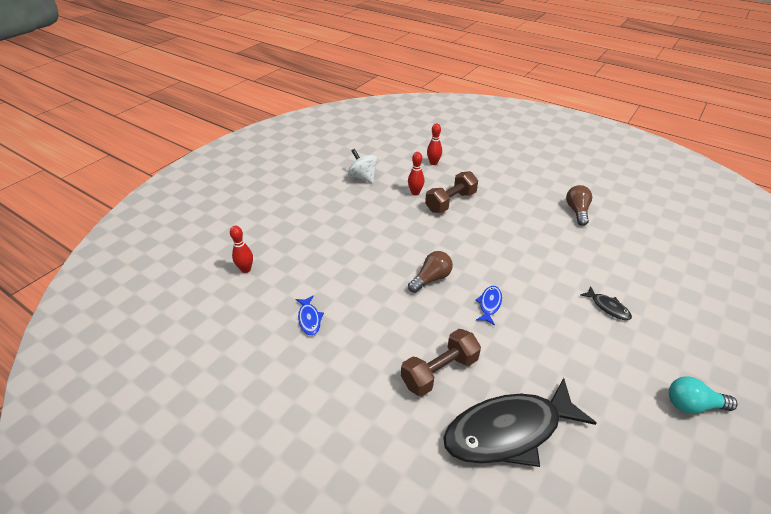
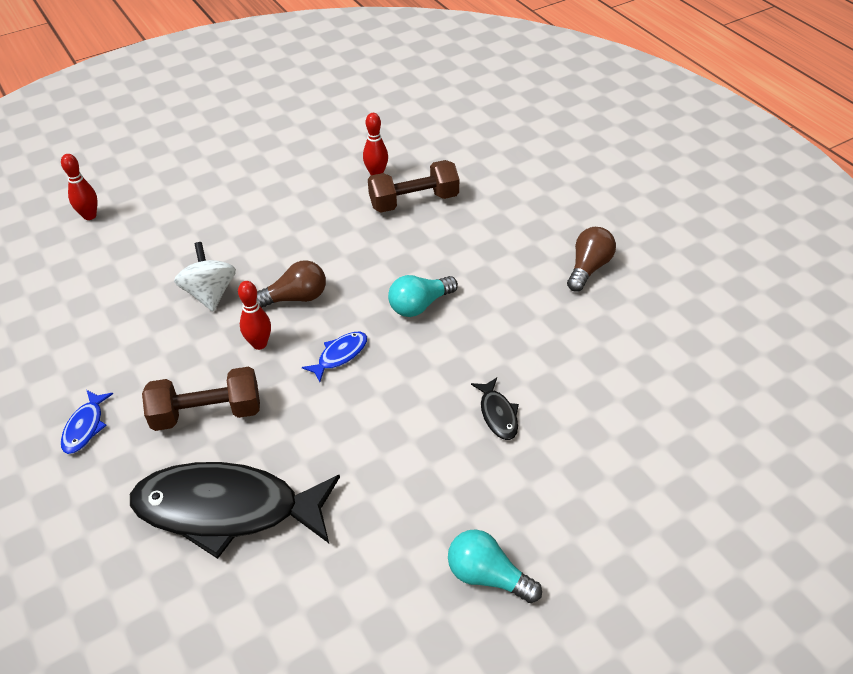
camera: 25 degrees right, 5 degrees up
(309, 319) = (113, 299): blue fish -> blue fish (85, 427)
(363, 177) = (325, 133): white spinning top -> white spinning top (210, 293)
(433, 163) = (441, 137): red bowling pin -> red bowling pin (259, 344)
(508, 259) = (419, 305): none -> turquoise light bulb

